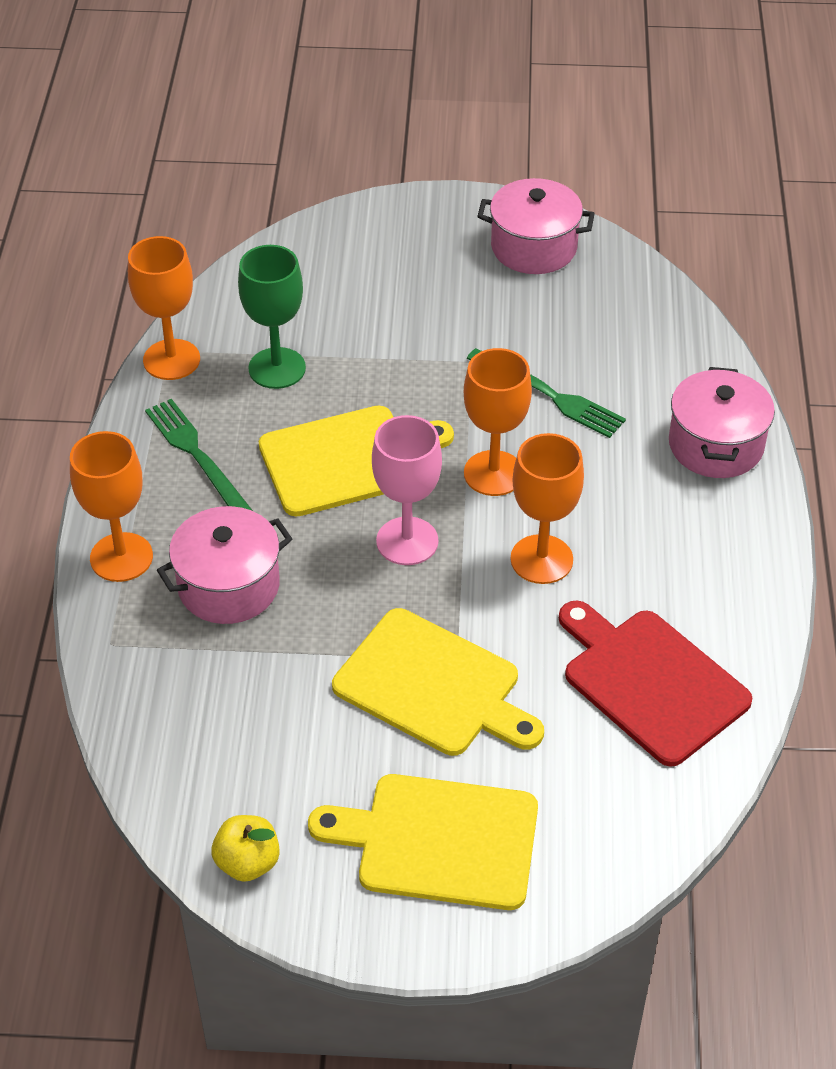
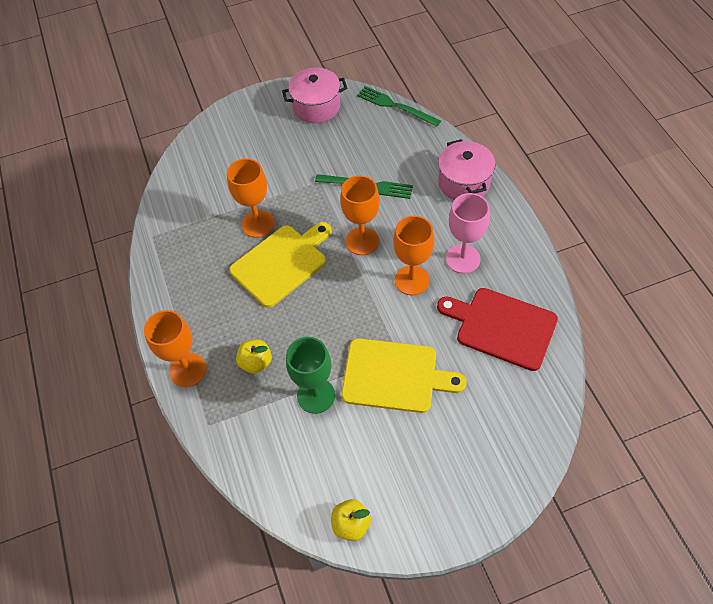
camera: 20 degrees left, 10 degrees up
(171, 360) = (156, 241): orange goblet -> orange goblet (258, 224)
(197, 455) = (199, 292): green fork -> green fork (395, 106)
(228, 586) = (256, 362): pink pot -> yellow apple
(277, 368) = (217, 224): green goblet -> green goblet (316, 395)
(407, 541) = (338, 297): pink goblet -> pink goblet (463, 259)
(439, 841) = (444, 465): yellow cutting board -> none

